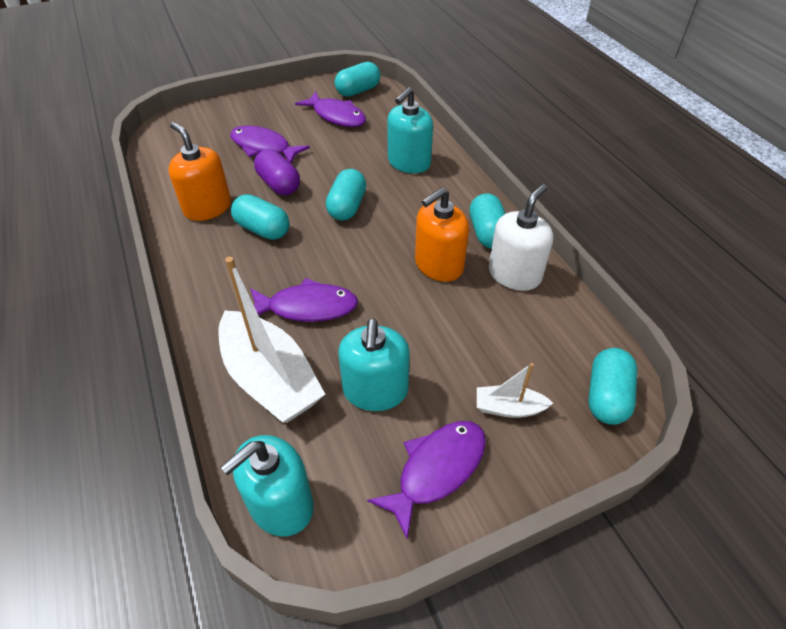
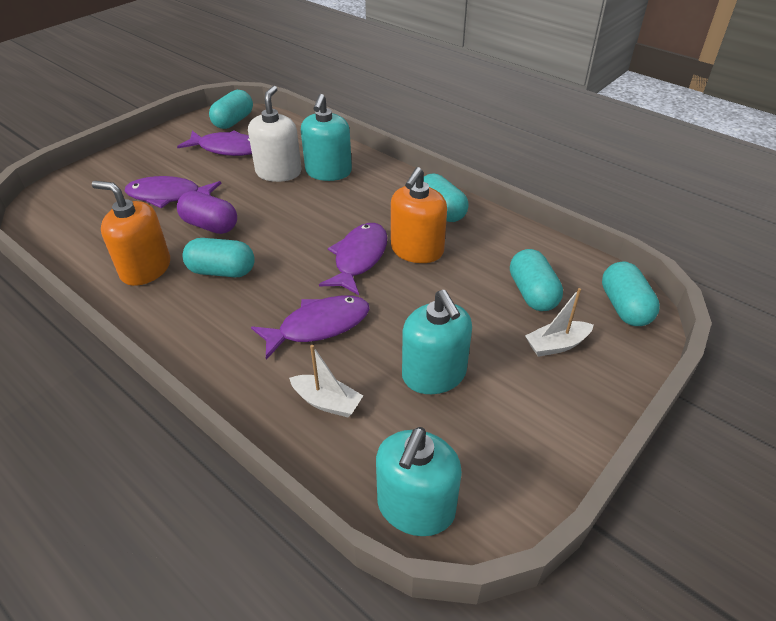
camera: 25 degrees left, 5 degrees down
(270, 379) = (327, 402): white boat -> white boat, size x0.48
(347, 207) = (295, 226): turquoise capsule -> turquoise capsule (532, 293)
(436, 470) = (533, 418): purple fish -> purple fish (359, 258)
(514, 274) = (487, 237): white soap dispenser -> white soap dispenser (278, 172)

